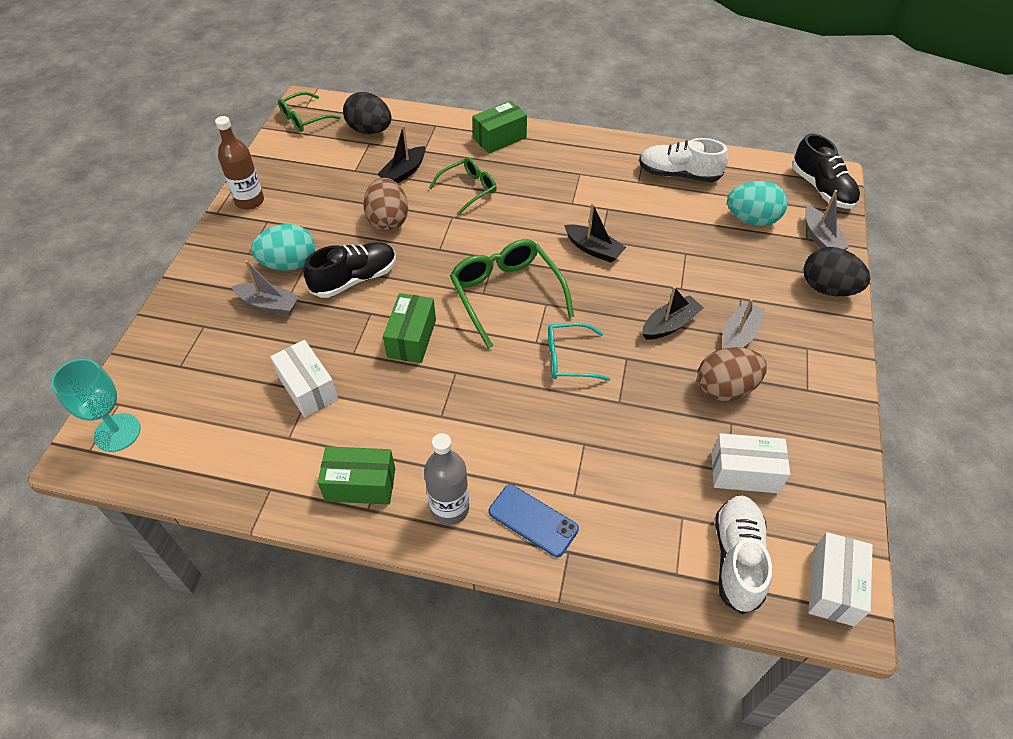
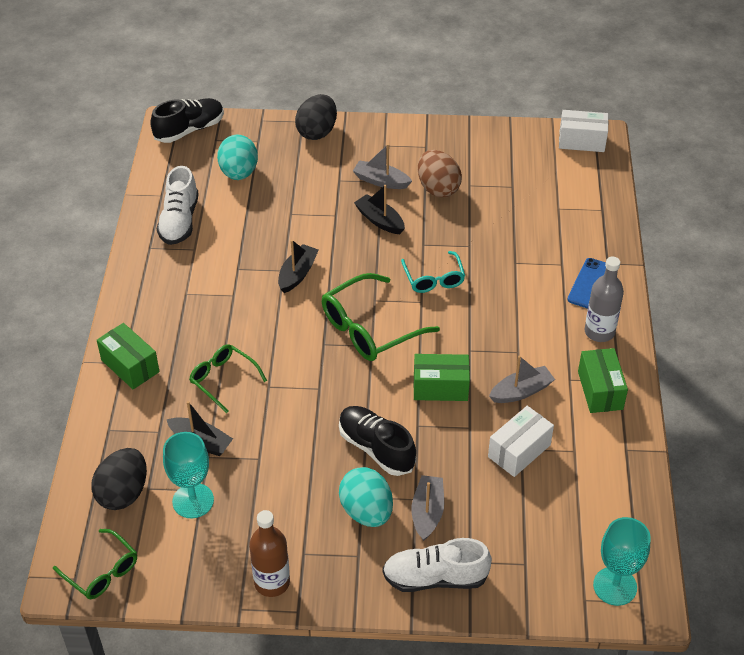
camera: 100 degrees left, 5 degrees down
(347, 165) = (193, 501): none -> turquoise goblet
(388, 220) = (284, 439): brown egg -> none
(737, 558) = (579, 182): white shoe -> white shoe (435, 578)
(744, 473) = (511, 178): white box -> none
(820, 238) = (256, 133): grey boat -> grey boat (521, 391)

